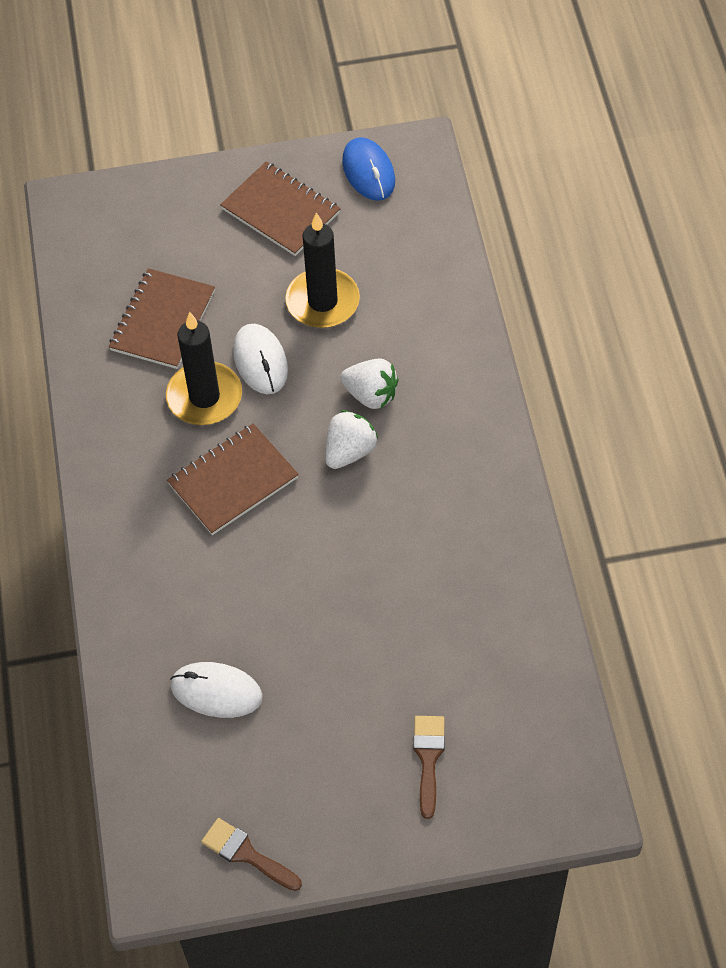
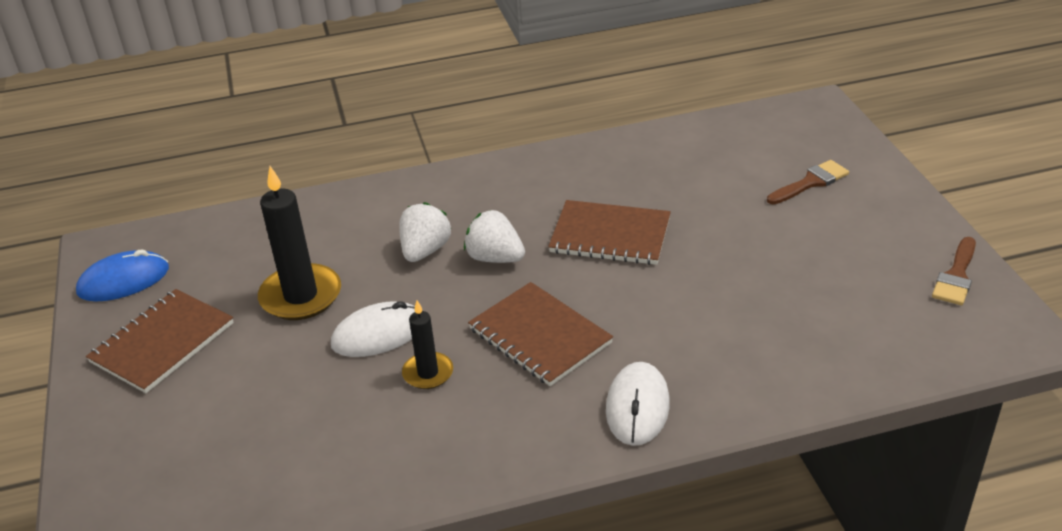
camera: 95 degrees left, 20 degrees down
(162, 320) = (313, 425): brown notebook -> brown notebook (610, 235)
(204, 397) = (428, 373): black candle -> black candle, size x0.57
(216, 691) = (796, 317): white mouse -> white mouse (637, 407)
(428, 758) = (811, 182): brown brush -> brown brush turned 150 degrees clockwise

